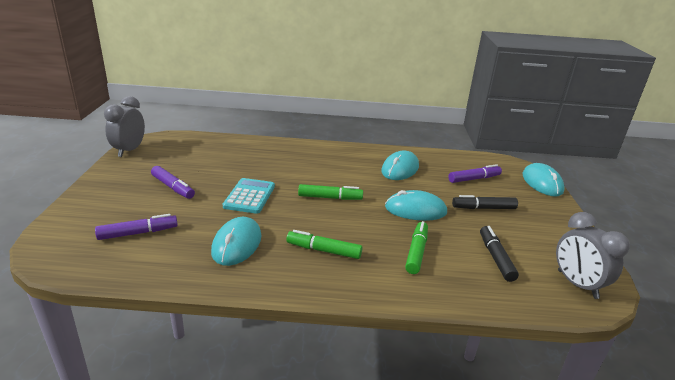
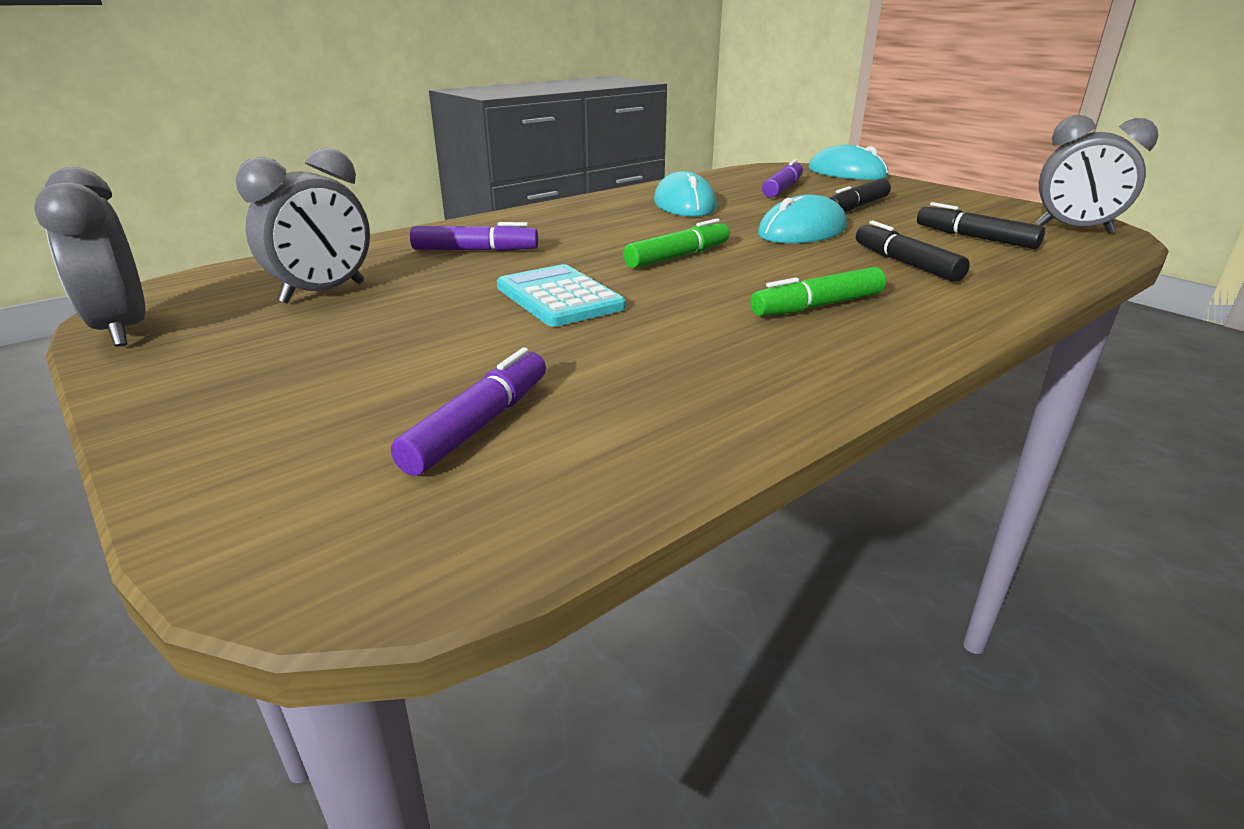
camera: 40 degrees left, 0 degrees up
(173, 187) = (381, 340): purple marker -> purple marker (475, 250)
(193, 159) = (323, 293): none -> grey clock
(237, 244) = (693, 353): turquoise mouse -> none
(416, 252) = (905, 264): green marker -> black marker

